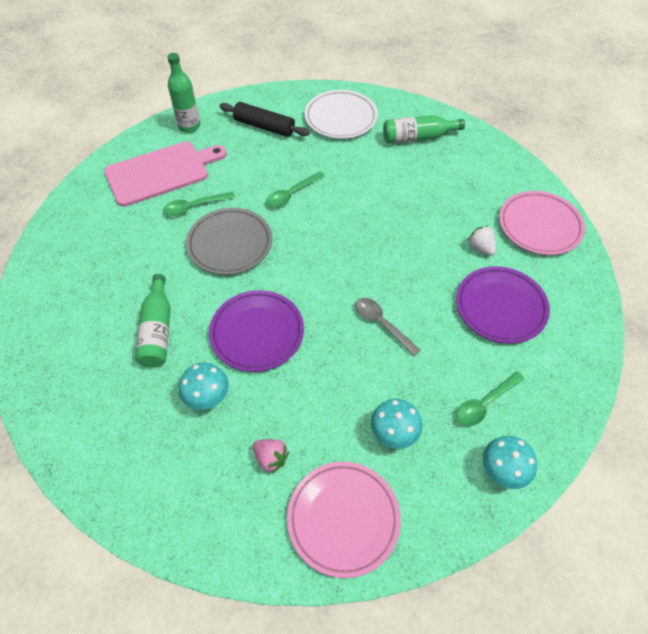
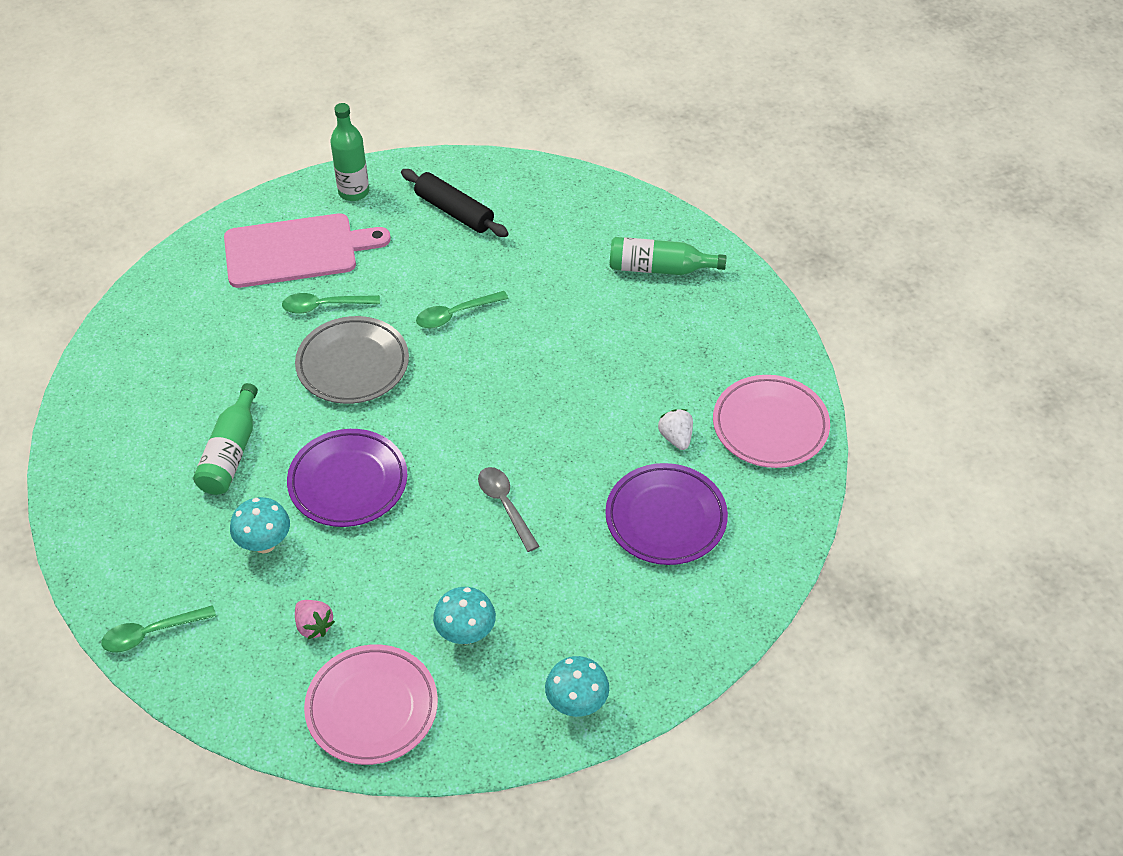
camera: 15 degrees right, 5 degrees down
(341, 118) = (564, 219): white plate -> none
(484, 404) = (591, 626): green spoon -> green spoon (151, 633)

